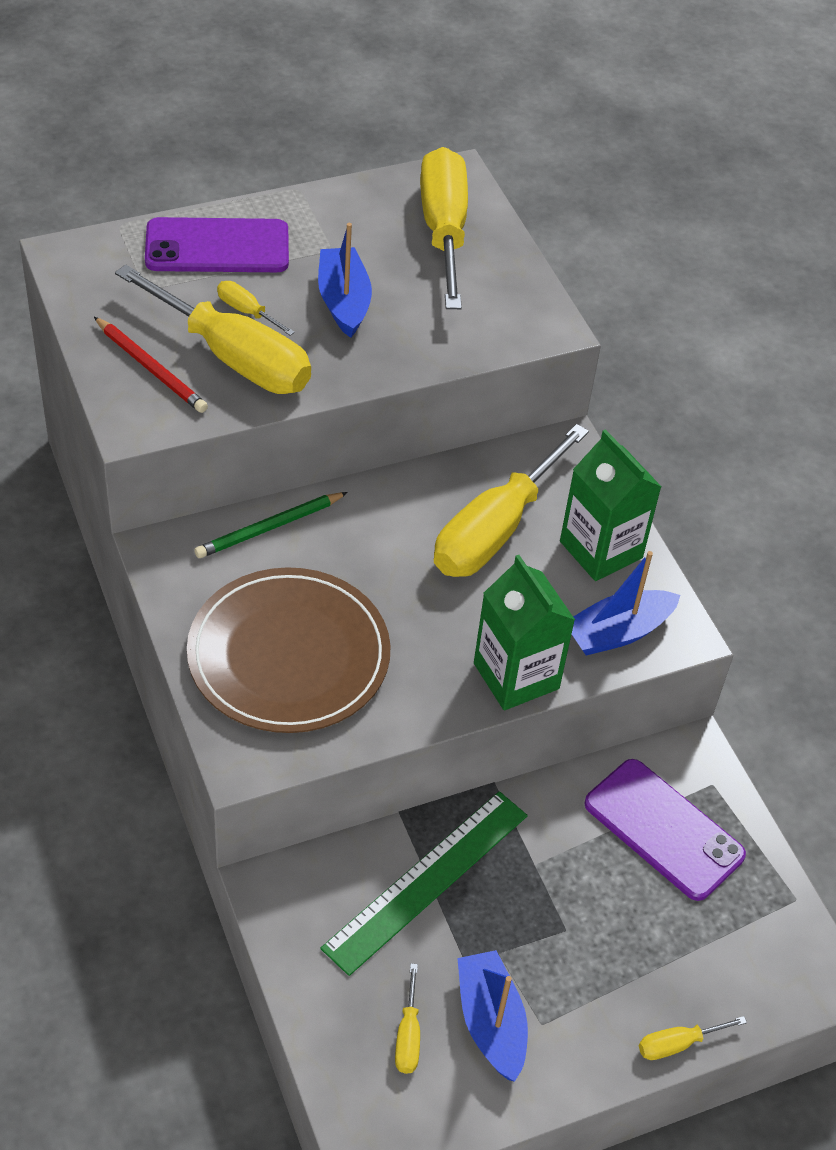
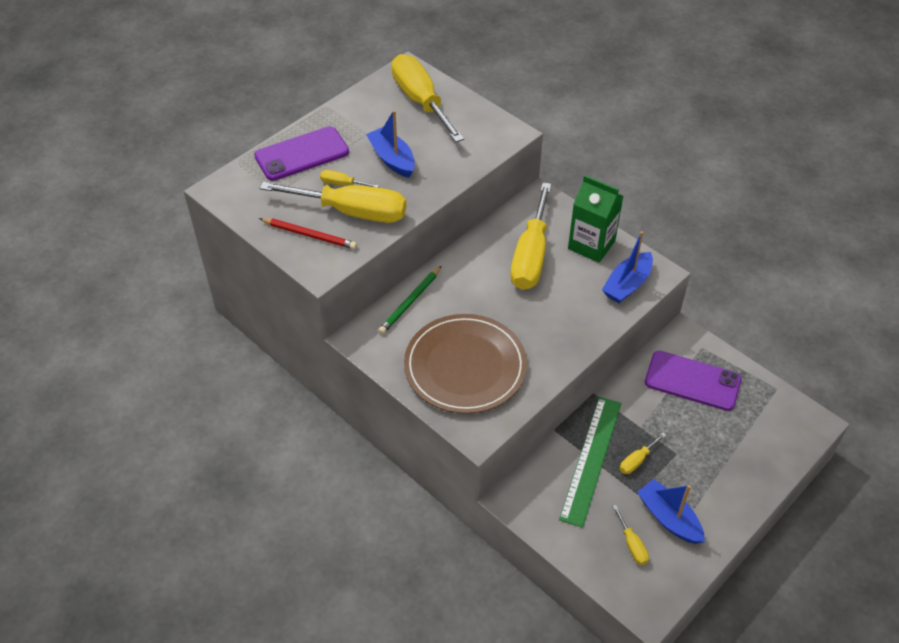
camera: 20 degrees left, 0 degrees up
(516, 676) = (590, 328): green carton -> none
(677, 1044) = (765, 487): yellow screwdriver -> yellow screwdriver (637, 460)

